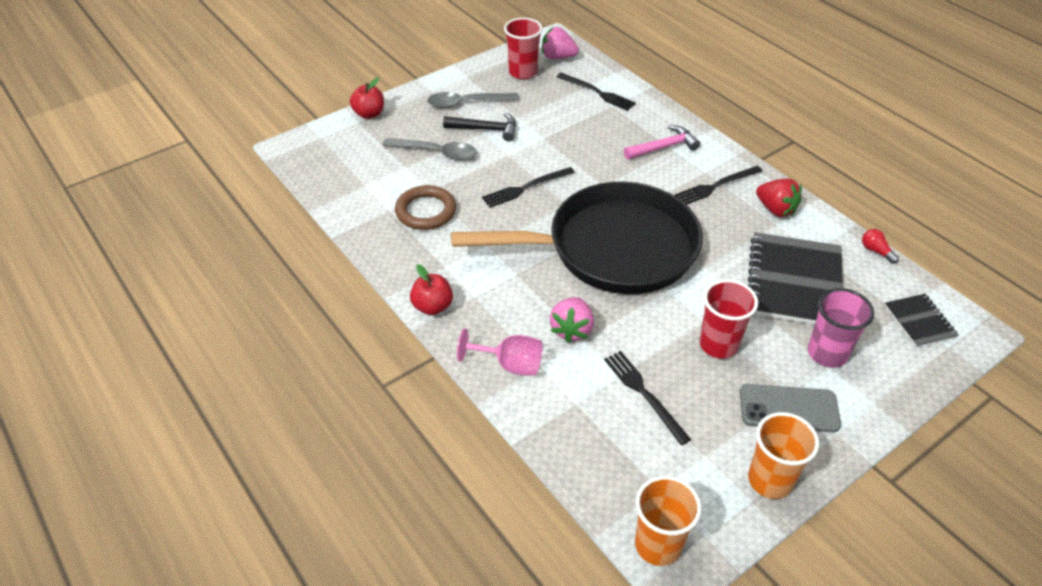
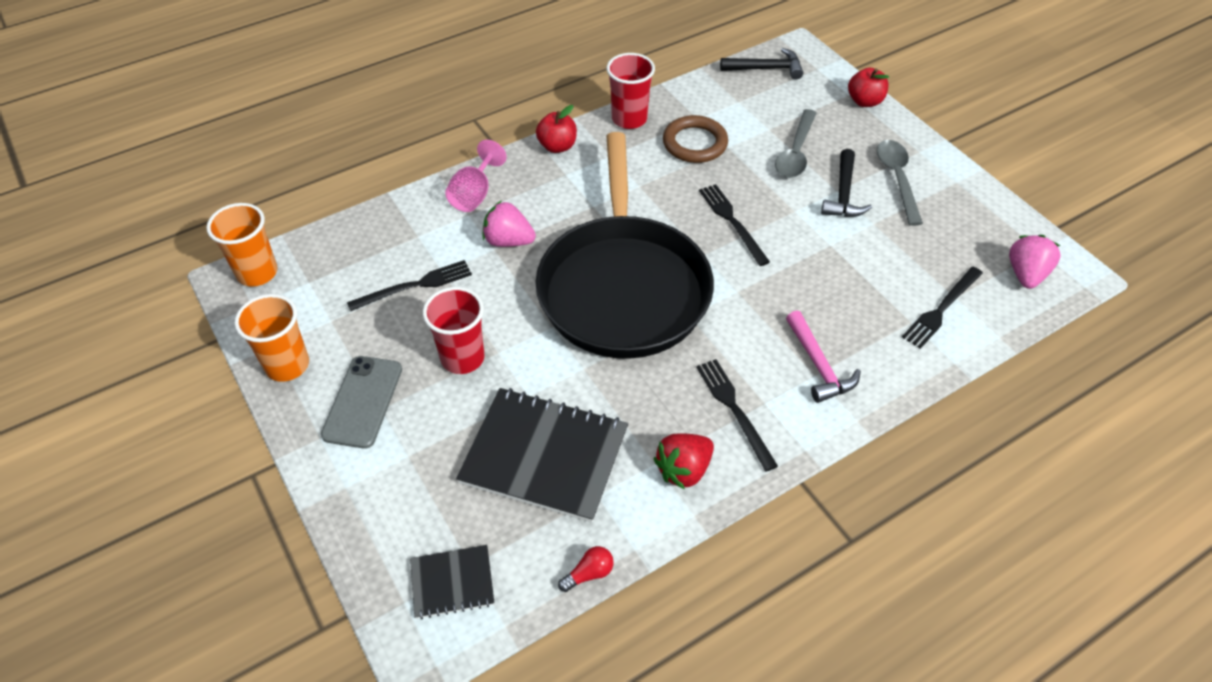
camera: 95 degrees right, 5 degrees up
(317, 167) = (766, 69): none -> black hammer
(523, 72) = (978, 235): red cup -> red cup (629, 119)
(827, 353) = (426, 459): pink cup -> none

